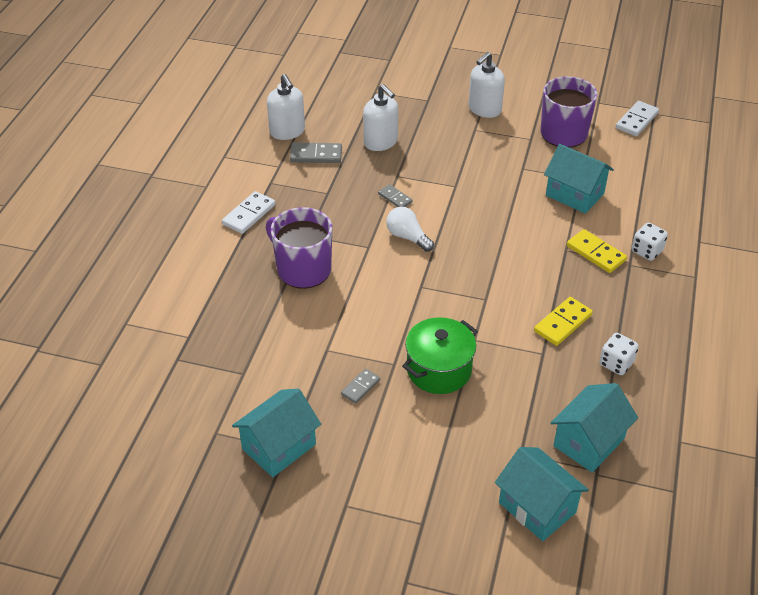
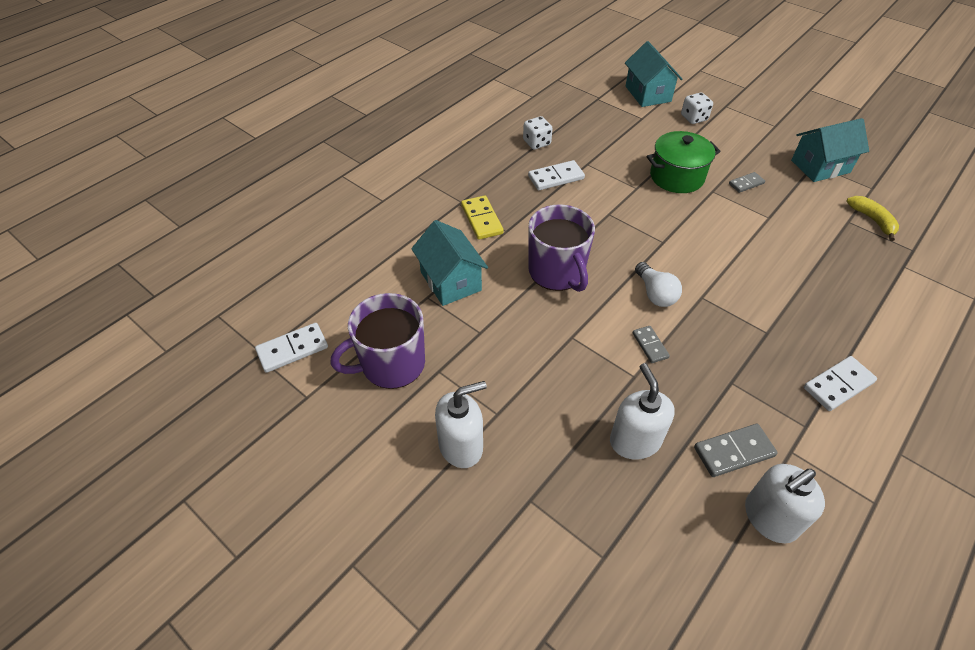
camera: 155 degrees left, 5 degrees up
(217, 383) = (872, 220): none -> yellow banana
(287, 131) = (770, 518): white soap dispenser -> white soap dispenser turned 120 degrees counterclockwise
(302, 269) = (779, 295): purple mug -> purple mug (557, 272)
(316, 155) = (733, 451): grey domino -> grey domino turned 45 degrees counterclockwise
(563, 323) = (556, 177): yellow domino -> white domino
(589, 442) = (592, 111): turquoise house -> none
(647, 251) = (435, 207): white dice -> white dice (694, 118)

